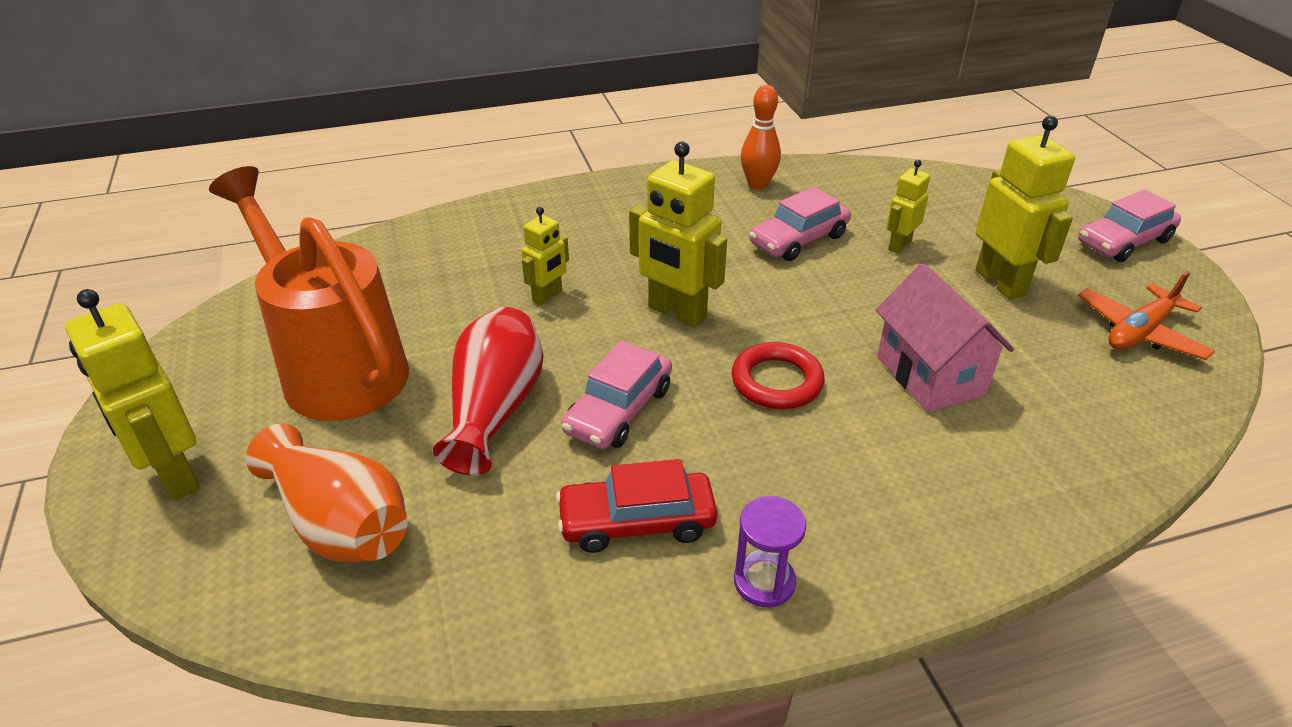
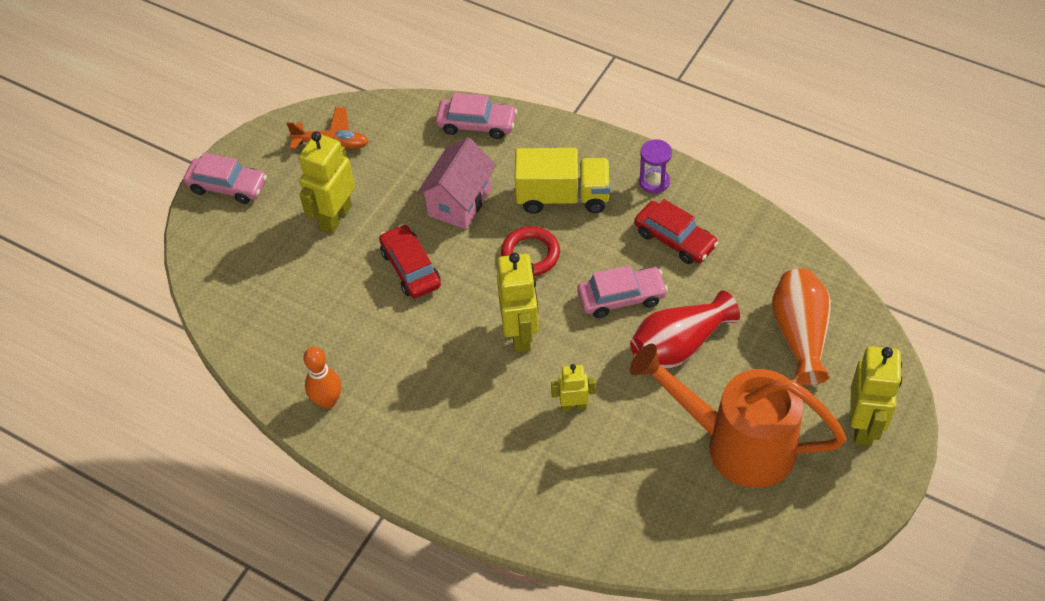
camera: 130 degrees left, 15 degrees up
(336, 367) = (737, 444): orange watering can -> orange watering can turned 105 degrees clockwise
(798, 239) = (381, 332): pink car -> pink car (476, 124)
(842, 467) = (563, 196): none -> yellow truck
(861, 293) = (411, 268): none -> red car
(899, 245) = (337, 281): yellow robot -> none

